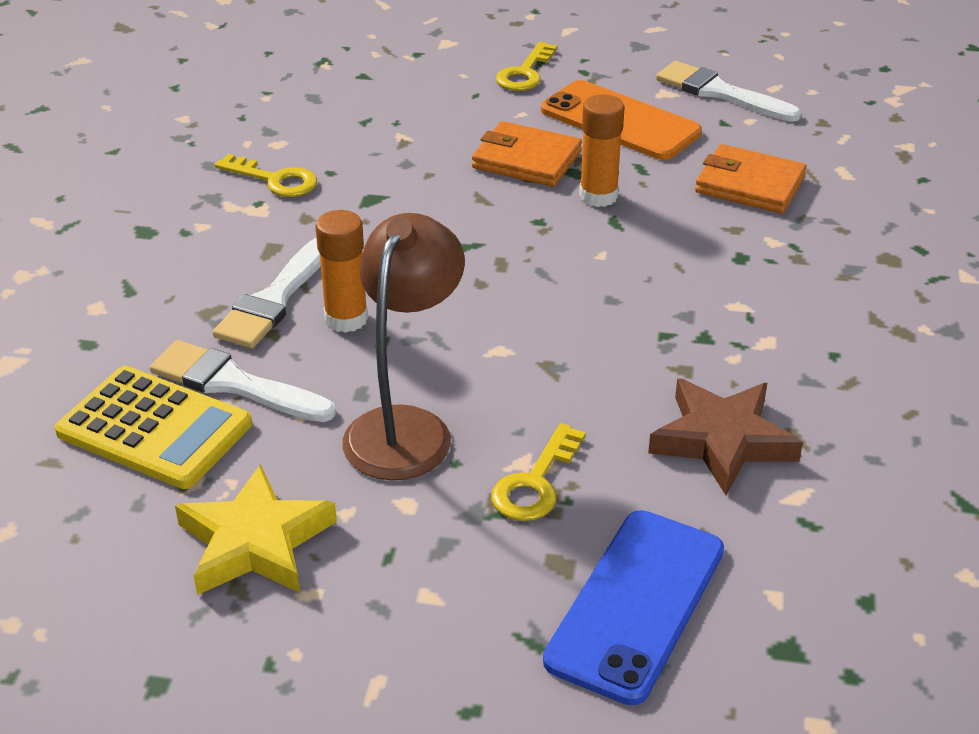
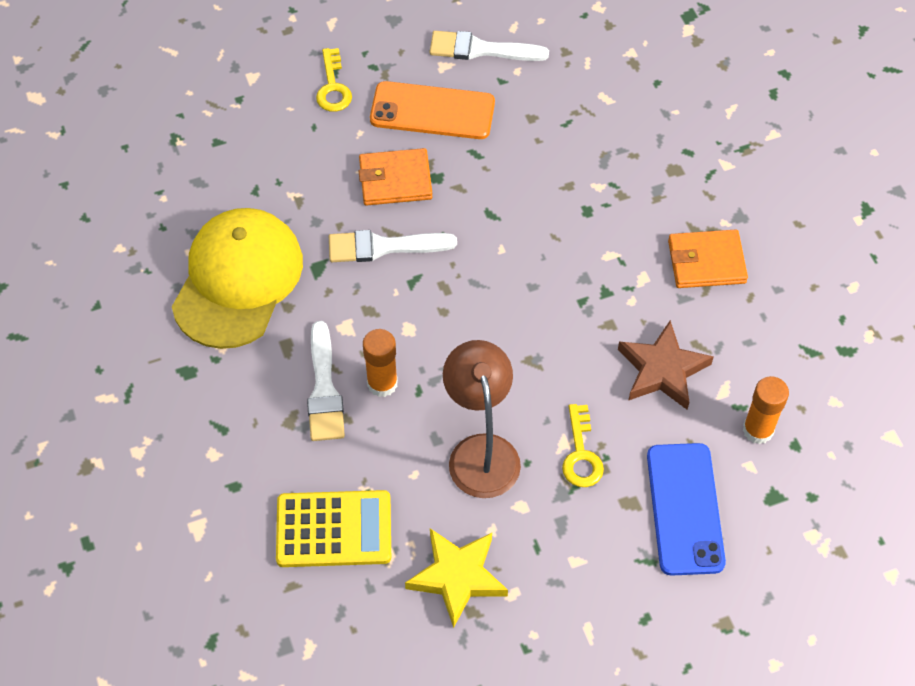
camera: 30 degrees left, 20 degrees up
(234, 384) = (354, 471): white brush -> white brush (383, 247)
(275, 180) = (238, 280): yellow key -> yellow cap
(598, 196) = (465, 194): orange glue stick -> orange glue stick (758, 430)
(749, 184) = (554, 138): orange wallet -> orange wallet (706, 262)

